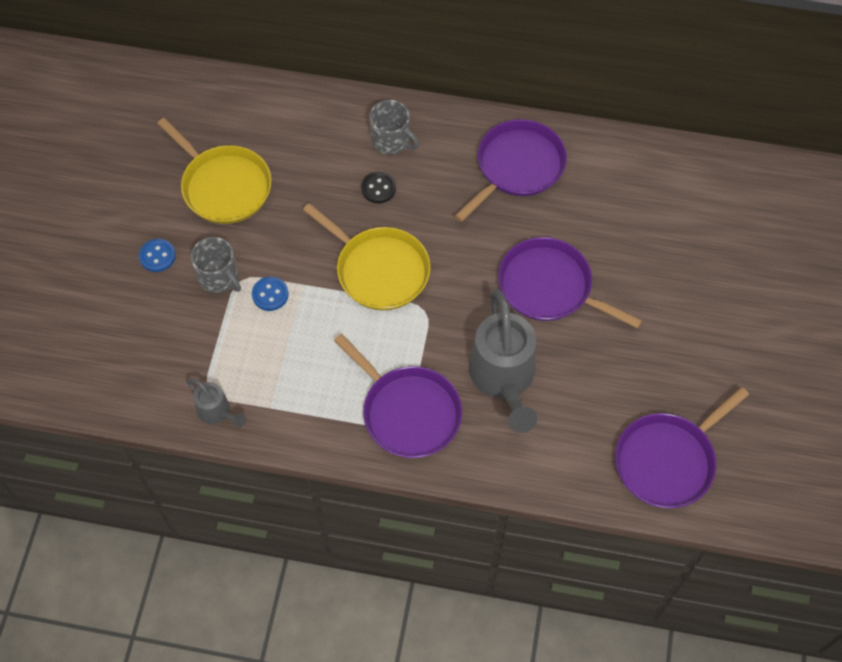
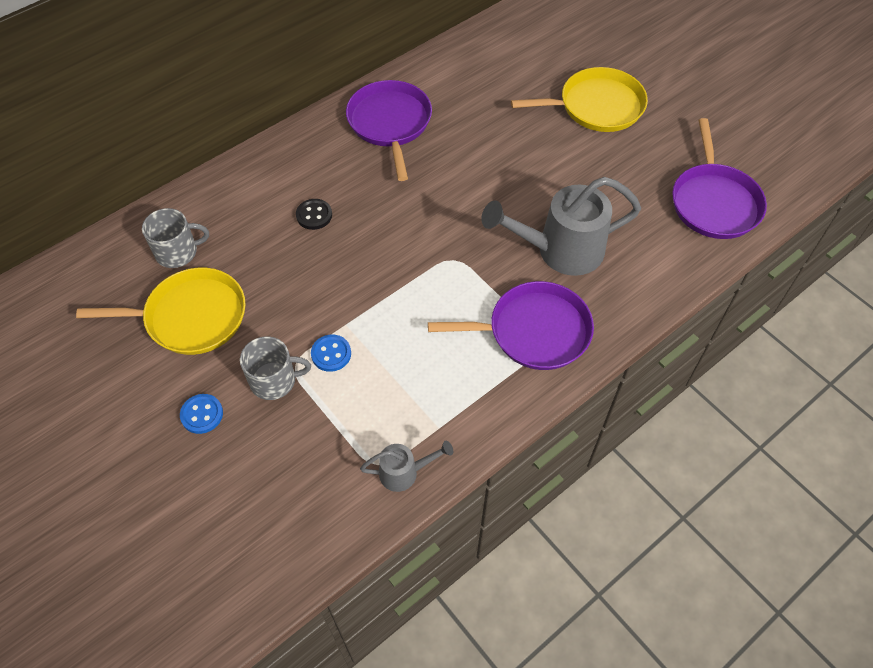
camera: 50 degrees left, 5 degrees down
(379, 270) = (387, 264): yellow pan -> yellow pan (596, 106)
(391, 140) = (281, 179): grey mug -> grey mug (177, 252)
(503, 378) = (560, 251): grey watering can -> grey watering can turned 135 degrees clockwise
(549, 287) = (510, 172): purple pan -> none

